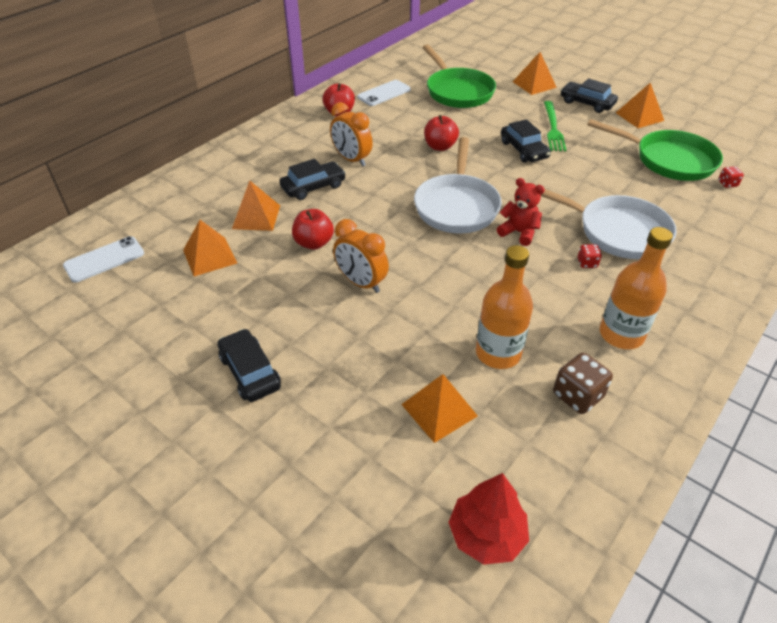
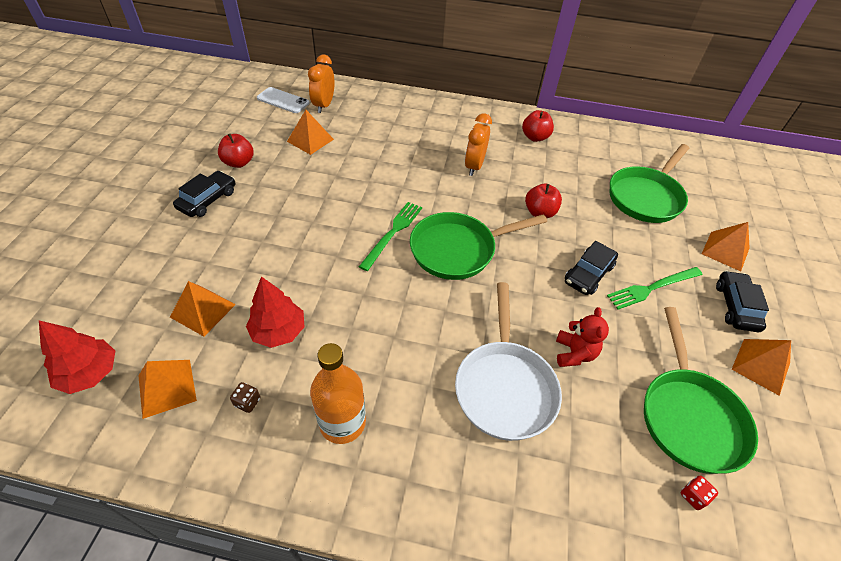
camera: 60 degrees right, 5 degrees up
(256, 217) = (365, 144): orange pyramid -> orange pyramid (167, 388)
(313, 187) = (421, 159): black car -> none
(314, 243) = (354, 182): red apple -> red apple (239, 162)
(361, 283) = (322, 223): orange clock -> orange clock (324, 105)
(384, 93) = (591, 152): white phone -> none
(409, 238) = (392, 233): none -> green fork
(456, 206) = (458, 250): white pan -> green pan
(498, 353) = (278, 331): orange bottle -> red tree
(519, 232) = (448, 304): red teddy bear -> red teddy bear (574, 353)
(577, 396) = (247, 402): brown dice -> brown dice, size x0.55
(587, 263) = (435, 370): red dice -> none

